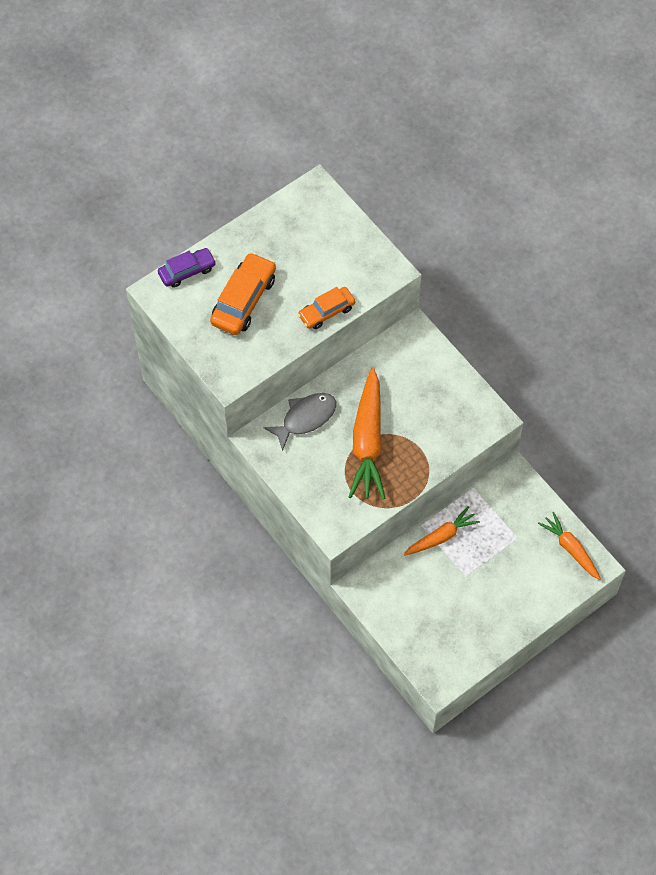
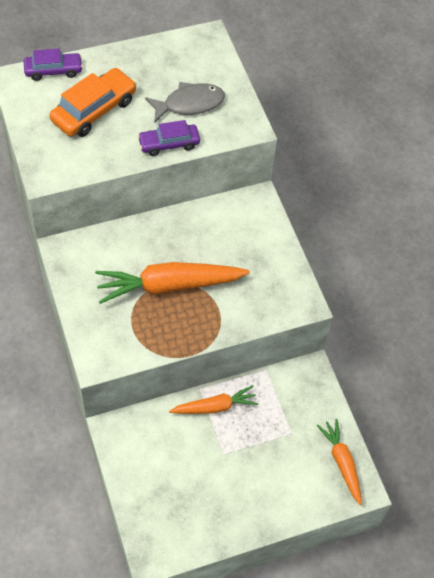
camera: 15 degrees right, 5 degrees down
(305, 418) = (118, 245): grey fish -> grey fish (189, 104)
(326, 312) = (169, 144): orange car -> purple car
(368, 442) = (169, 286): orange carrot -> orange carrot turned 60 degrees clockwise

